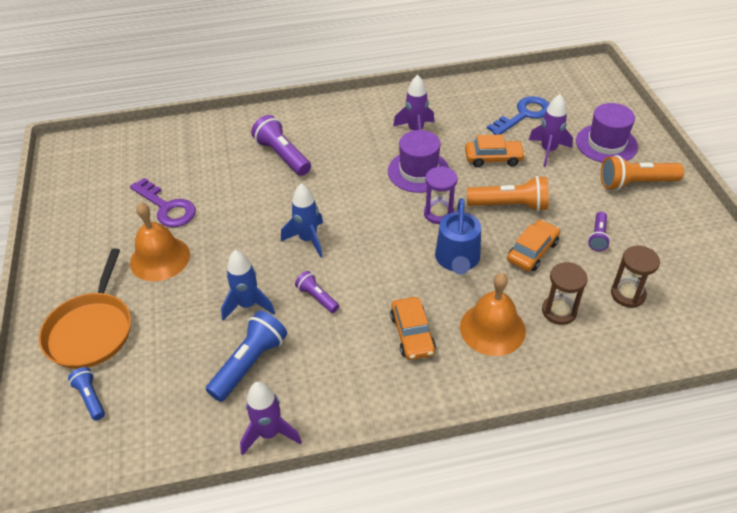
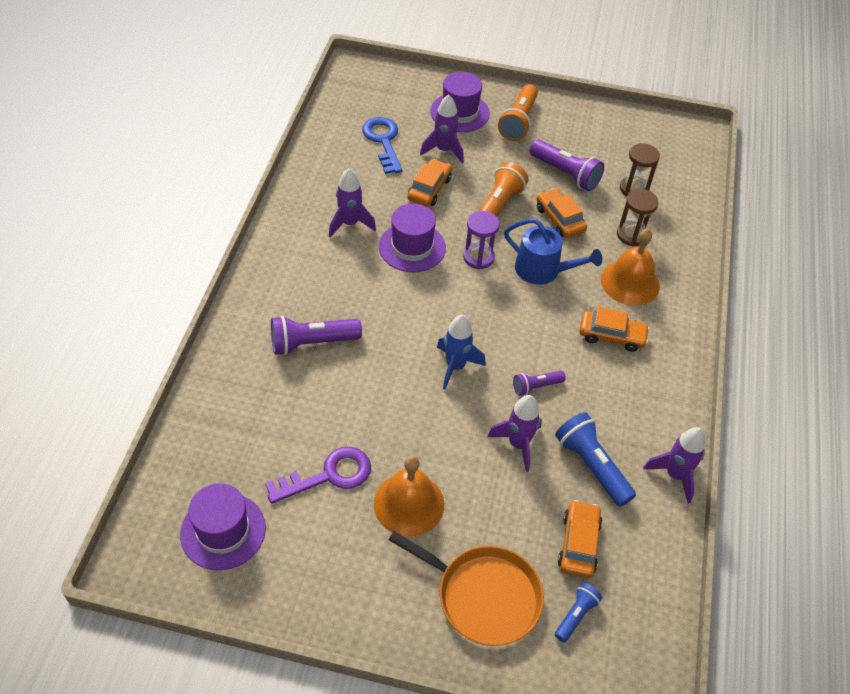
camera: 70 degrees left, 5 degrees up
(90, 398) = (576, 615): blue flashlight -> blue flashlight turned 135 degrees clockwise
(101, 176) = (223, 531): none -> purple hat
(162, 378) = (578, 544): none -> orange car
(248, 305) = (518, 444): blue rocket -> purple rocket
(598, 237) = (565, 174): purple flashlight -> purple flashlight, size x1.76

